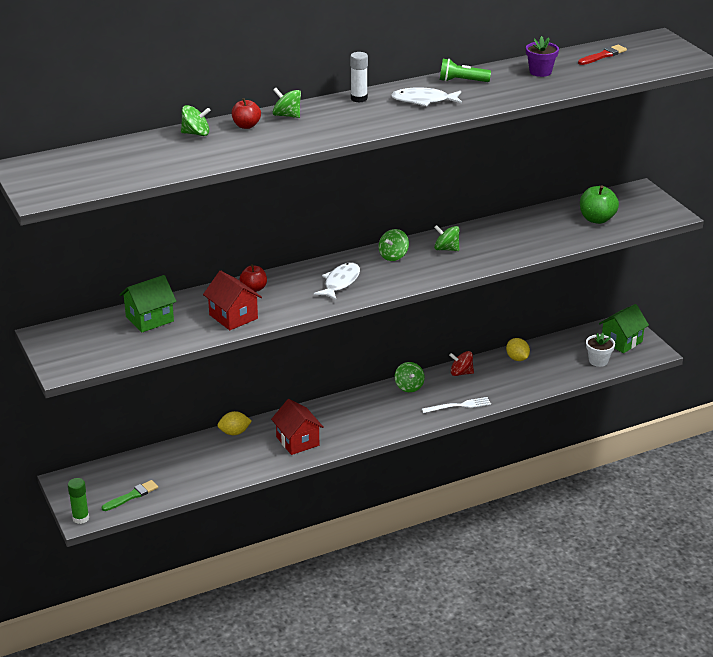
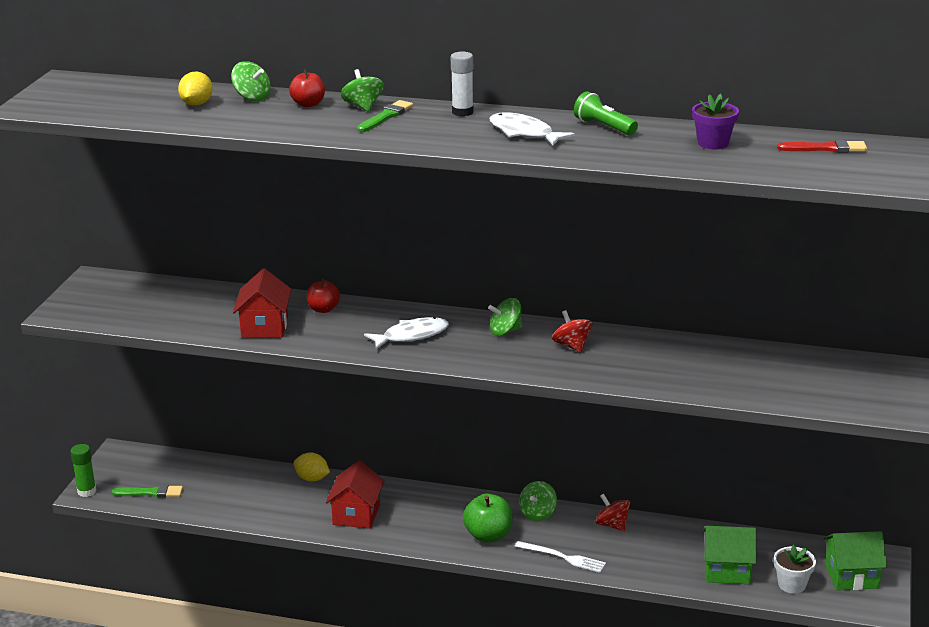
camera: 40 degrees right, 5 degrees down
(149, 319) = (194, 299): green house -> green house (727, 570)
(316, 118) = (386, 116): none -> green brush
(446, 249) = (572, 346): green spinning top -> red spinning top
(517, 358) = (696, 538): yellow lemon -> yellow lemon (196, 104)
(597, 219) = (798, 381): green apple -> green apple (488, 535)

